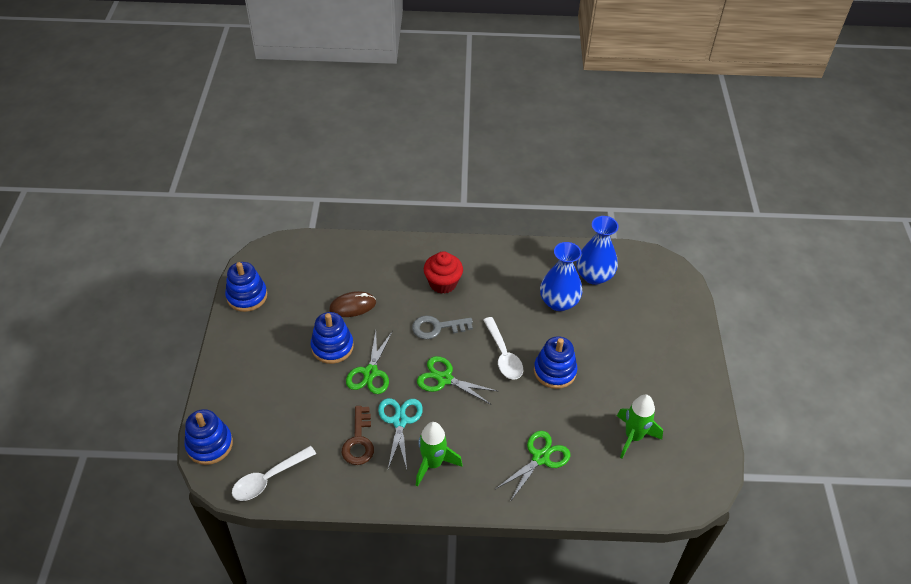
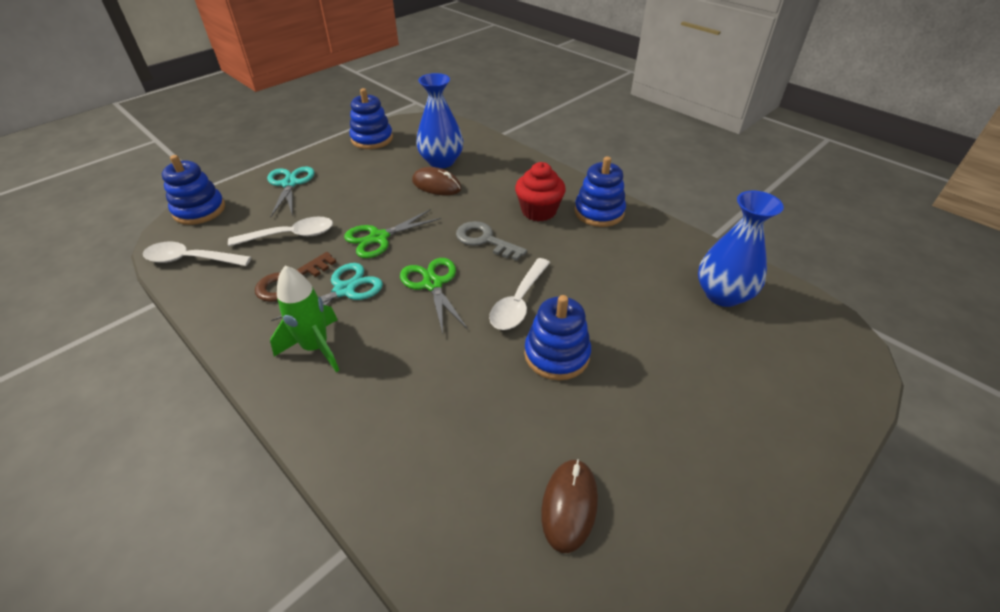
camera: 45 degrees right, 5 degrees down
(244, 377) = (290, 184): none -> turquoise scissors
(309, 413) = (290, 235): none -> white spoon
(332, 347) = (379, 202): blue stacking toy -> blue stacking toy (599, 212)
(540, 458) = (423, 431): green scissors -> none
(559, 302) = (645, 293): blue vase -> blue vase (441, 161)
(633, 437) = (569, 505): green rocket -> brown mouse

